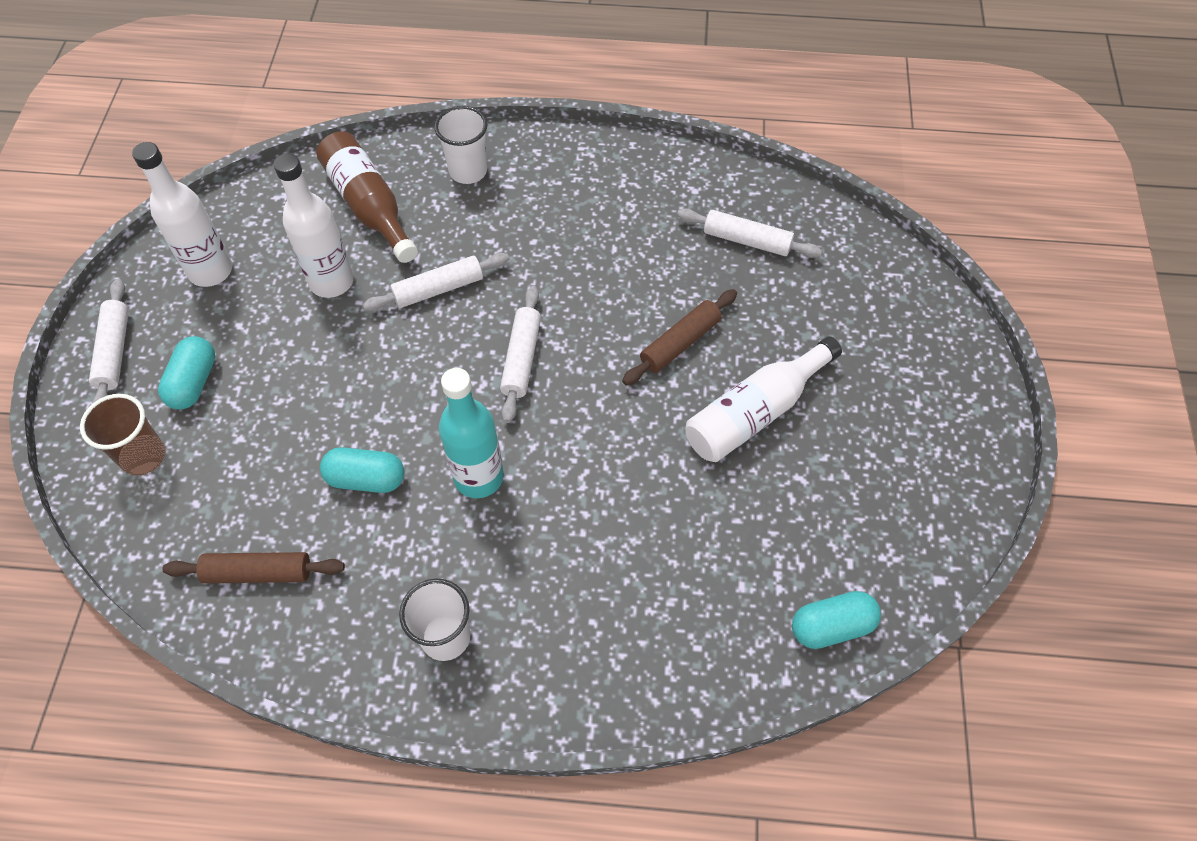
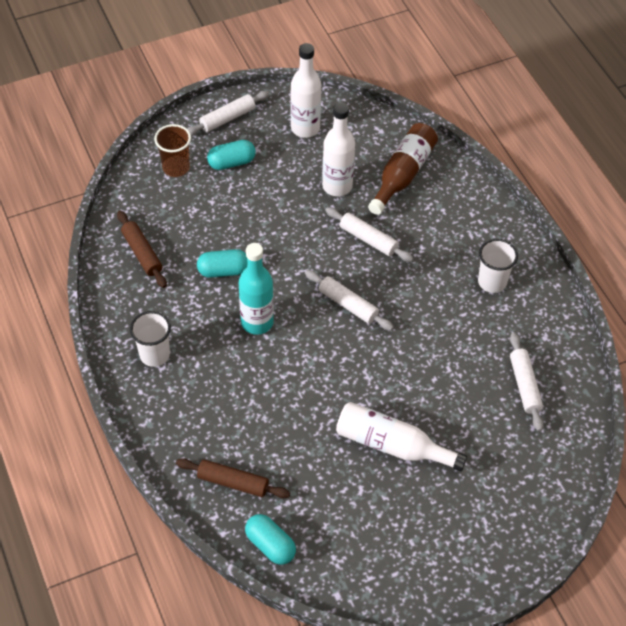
camera: 60 degrees right, 5 degrees down
(366, 479) = (223, 271): turquoise capsule -> turquoise capsule turned 75 degrees counterclockwise
(468, 171) = (466, 209): white cup -> white cup (492, 282)
(521, 359) = (348, 304): white rolling pin -> white rolling pin turned 60 degrees clockwise
(680, 343) = (416, 382): brown rolling pin -> brown rolling pin (233, 482)

